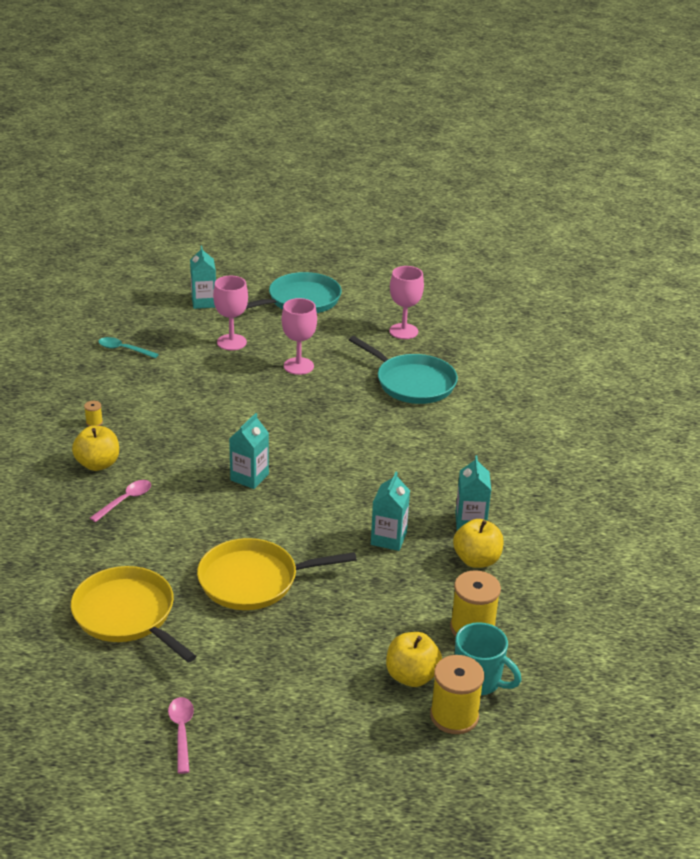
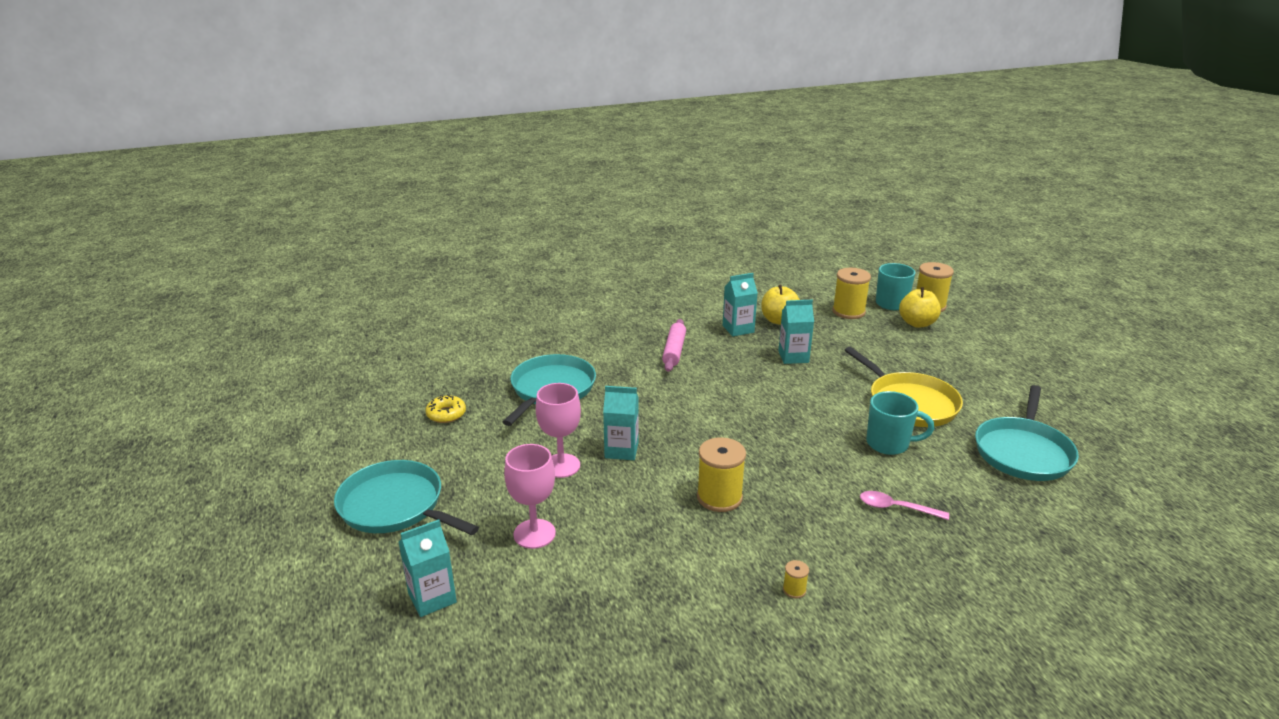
camera: 110 degrees left, 5 degrees down
(98, 464) = (863, 552): yellow apple -> none
(124, 349) = (610, 634): turquoise spoon -> none
(127, 615) = (1023, 452): yellow pan -> turquoise pan
(181, 732) = (1080, 391): pink spoon -> none
(203, 535) = (889, 444): none -> turquoise mug
(207, 422) = (719, 497): none -> yellow spool
(249, 477) = (784, 442): turquoise carton -> turquoise carton (621, 450)
(403, 331) = (446, 414): pink goblet -> yellow donut
(444, 465) = (674, 351): none -> pink rolling pin

